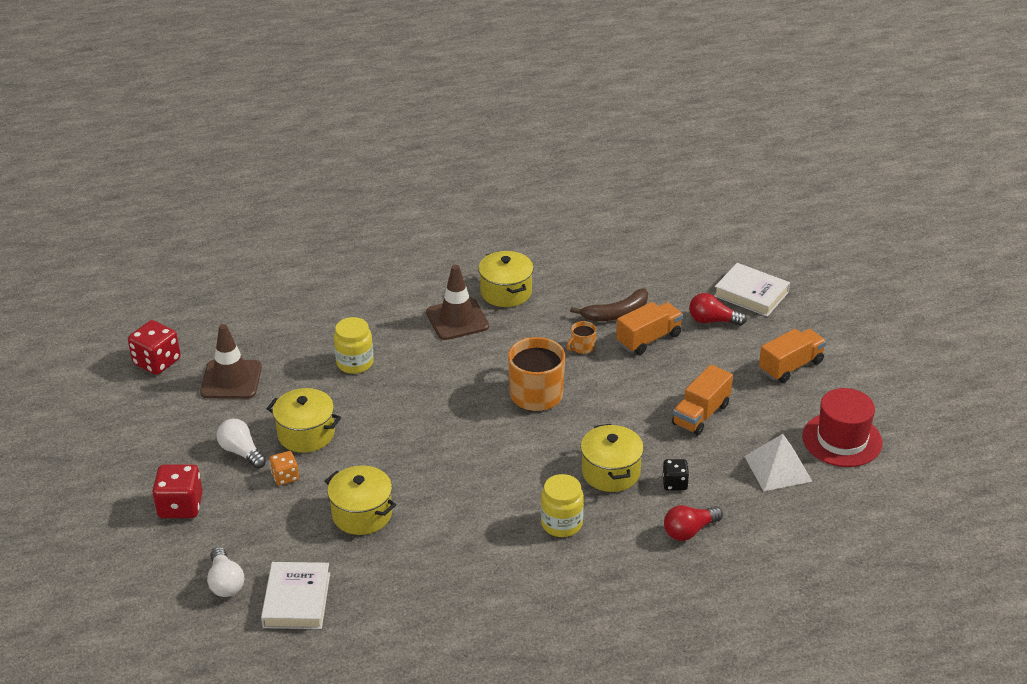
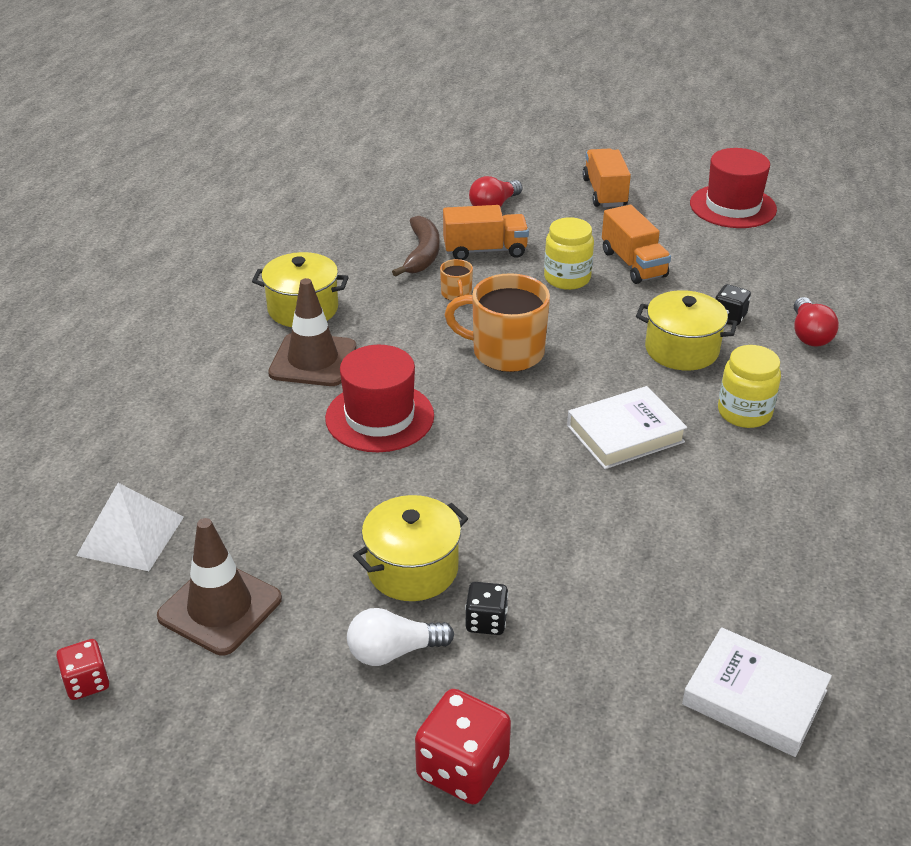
camera: 60 degrees left, 0 degrees up
(157, 362) = (87, 682): red dice -> red dice, size x0.59
(225, 582) = (673, 769): white light bulb -> none
(285, 477) = (486, 621): orange dice -> black dice
(355, 363) = (308, 472): yellow jar -> yellow jar (567, 278)
(362, 514) = (618, 570): yellow pot -> none
(425, 368) = (379, 417): none -> red hat
(648, 339) = (485, 250): orange truck -> orange truck turned 90 degrees clockwise
(751, 294) = (475, 173): white book -> white book (625, 434)
(777, 468) = (749, 252): white pyramid -> white pyramid (130, 536)

